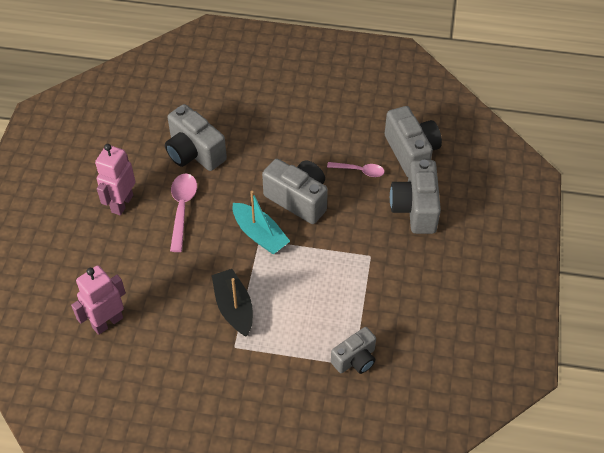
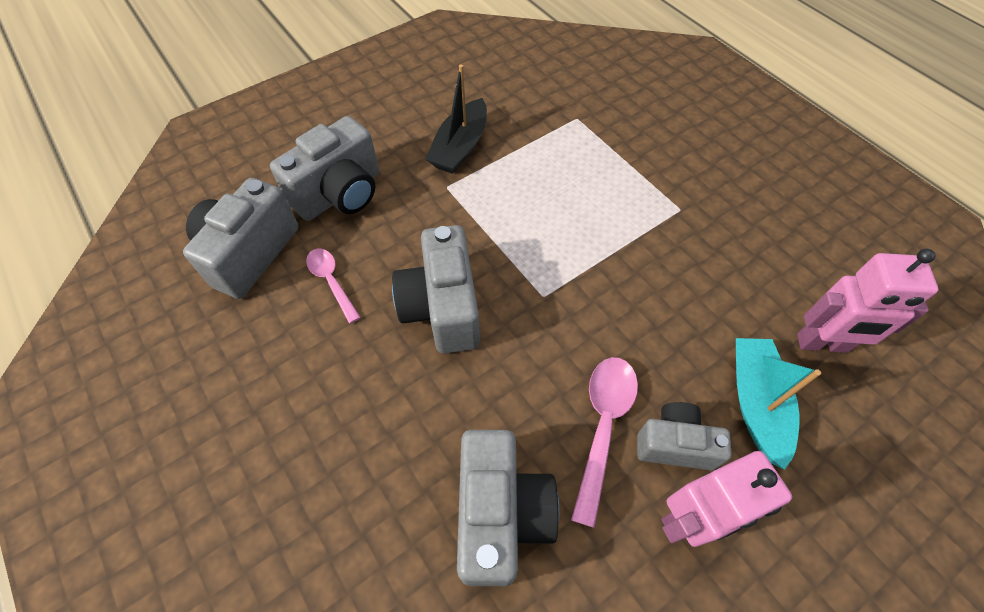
camera: 135 degrees left, 5 degrees up
(182, 208) = (603, 426): pink spoon -> pink spoon turned 150 degrees clockwise
(234, 307) = (646, 245): black boat -> black boat (460, 147)
(260, 234) = (536, 302): turquoise boat -> turquoise boat (756, 403)
(355, 359) = (571, 120): grey camera -> grey camera (674, 444)

